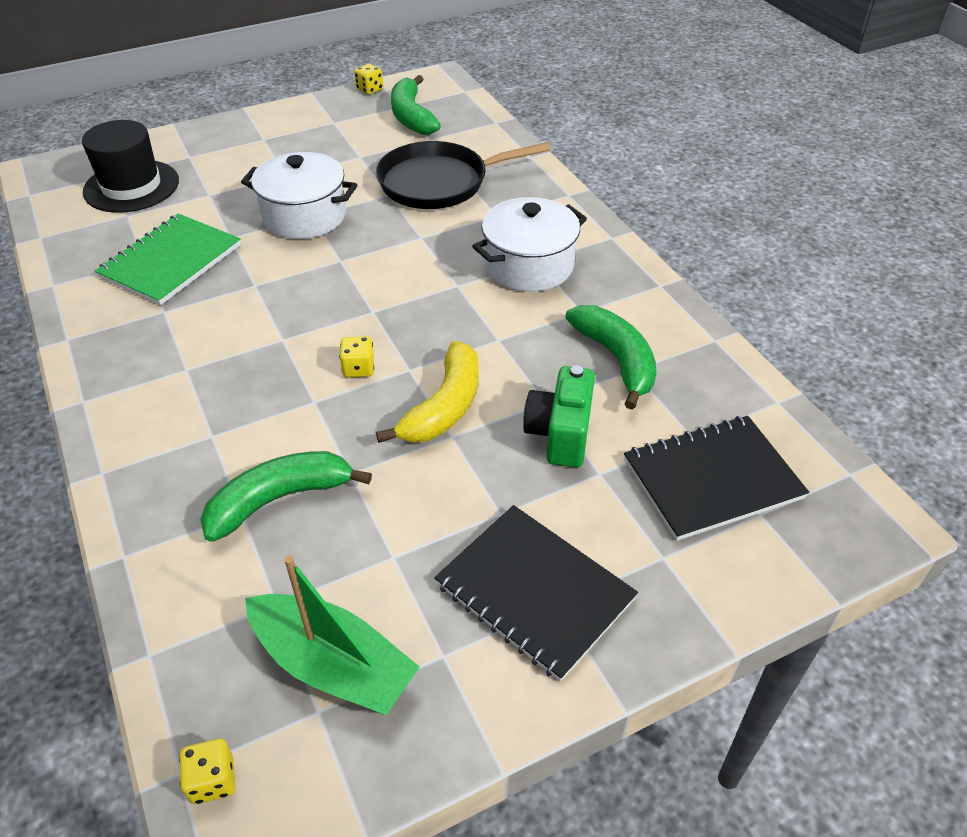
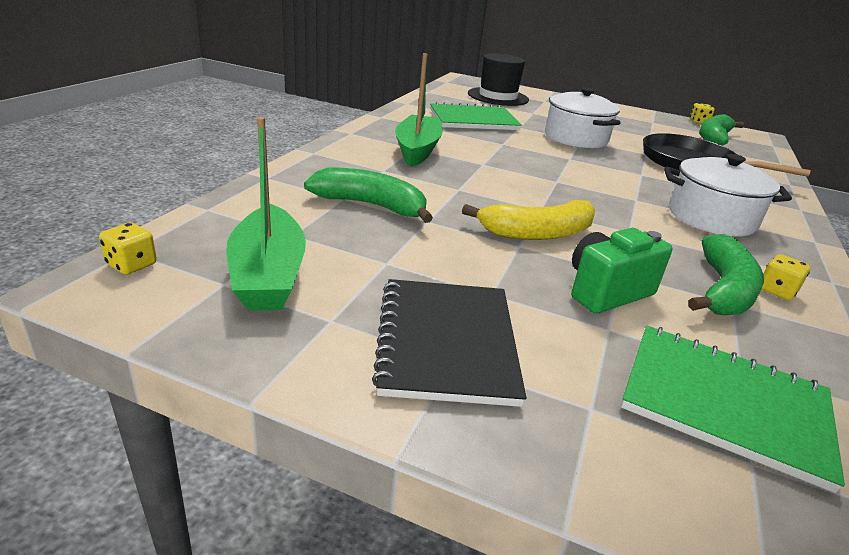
camera: 45 degrees right, 15 degrees down
(194, 371) = (417, 150): none -> green boat
(358, 368) = (508, 193): yellow dice -> yellow dice (776, 291)
(712, 479) = (724, 403): black notebook -> green notebook

